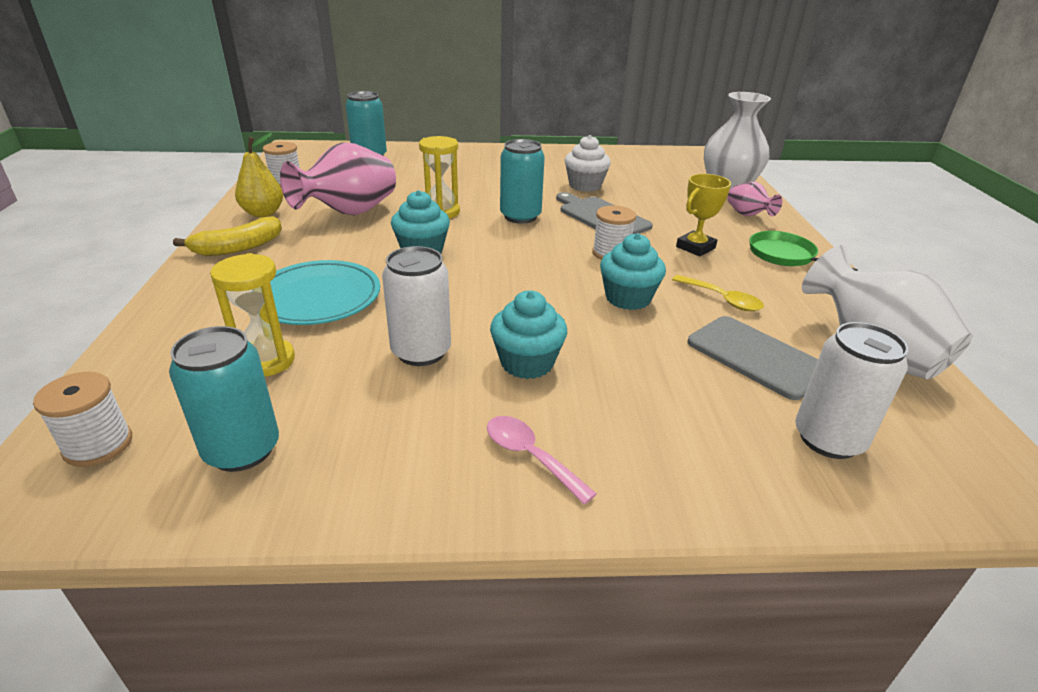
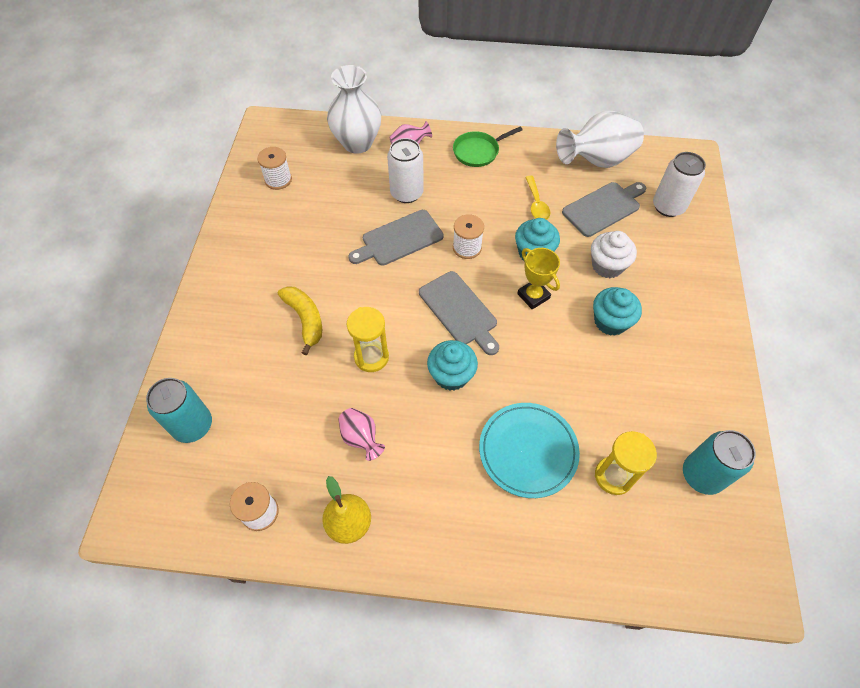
camera: 80 degrees left, 25 degrees up
(98, 445) = (706, 562): white spool -> white spool (278, 180)
(238, 248) = (431, 532): yellow banana -> yellow banana (305, 319)
(349, 213) = (361, 438): pink vase -> pink vase, size x0.51
(421, 352) = (600, 379): white can -> white can (407, 193)
(512, 252) = (459, 311): none -> grey cutting board
(520, 216) = (390, 296): turquoise can -> none
(530, 456) = (692, 331): pink spoon -> none
(585, 185) = (327, 236): white cupcake -> white cupcake (607, 266)
(695, 247) = (461, 195): yellow trophy -> yellow trophy (533, 296)
(722, 299) = (536, 204): yellow spoon -> yellow spoon turned 120 degrees clockwise

